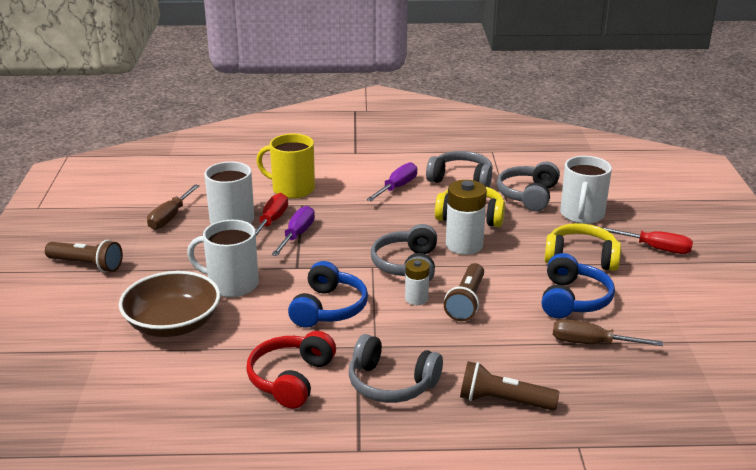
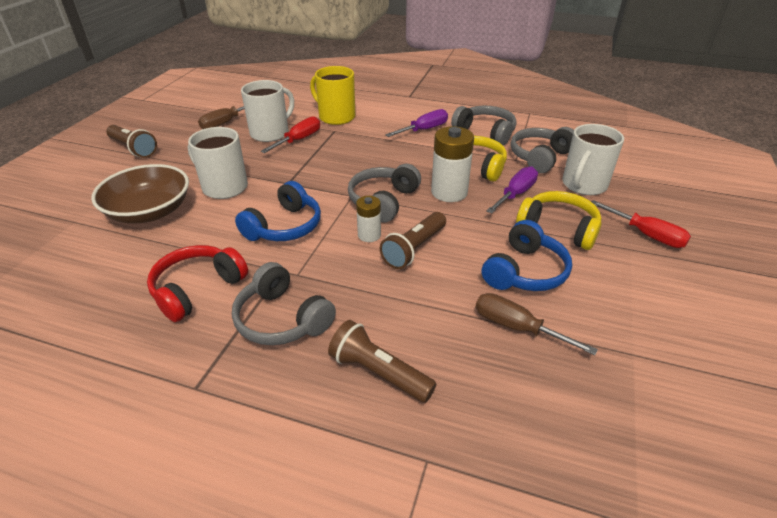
camera: 20 degrees right, 10 degrees up
(297, 235) = (310, 155): purple screwdriver -> purple screwdriver (515, 194)

